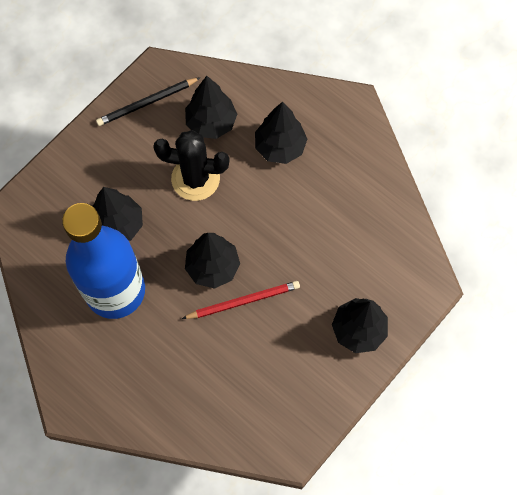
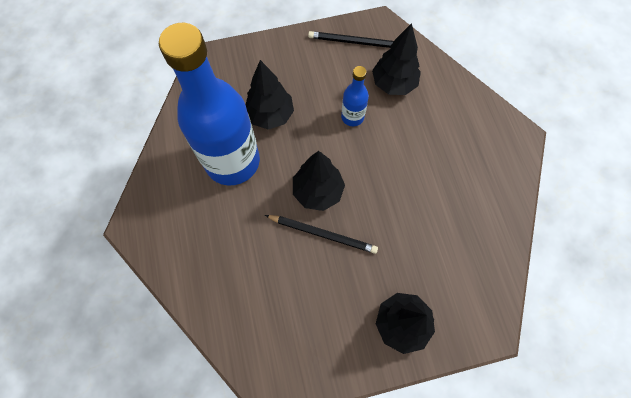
camera: 35 degrees right, 0 degrees up
(195, 178) = (352, 117): black cactus -> blue bottle
(243, 301) = (323, 234): red pencil -> black pencil
(280, 147) = (435, 133): black tree -> none

